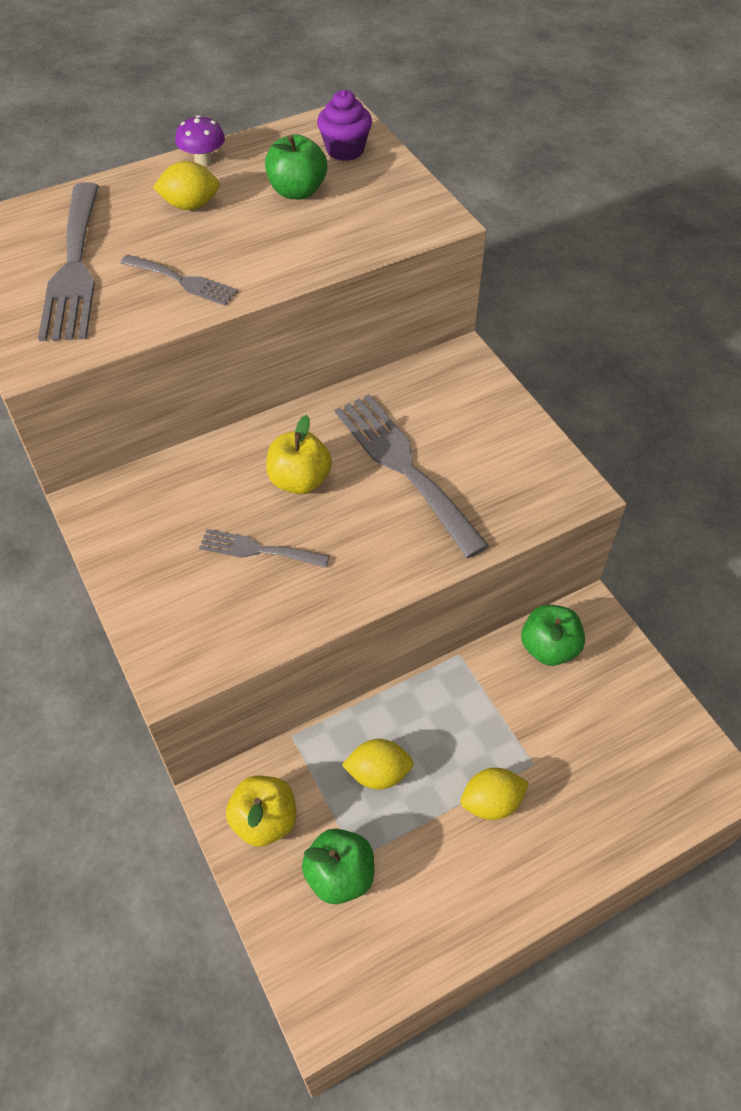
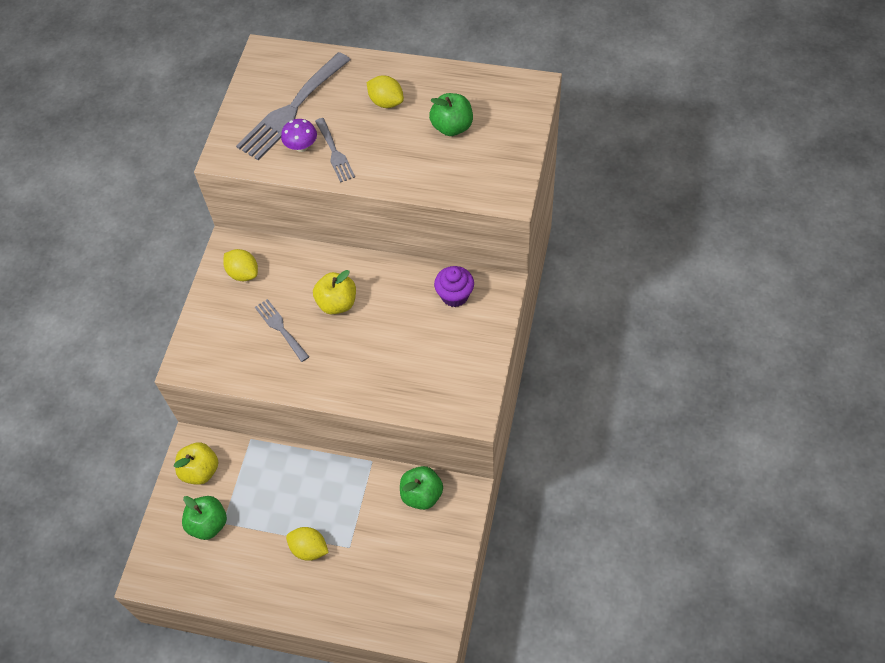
camera: 45 degrees right, 5 degrees up
(203, 160) = (423, 72): purple mushroom -> purple mushroom (301, 146)
(345, 150) = (509, 112): purple cupcake -> purple cupcake (455, 295)
(378, 773) = (271, 490): yellow lemon -> yellow lemon (243, 273)
(404, 466) = (397, 333): grey fork -> none

